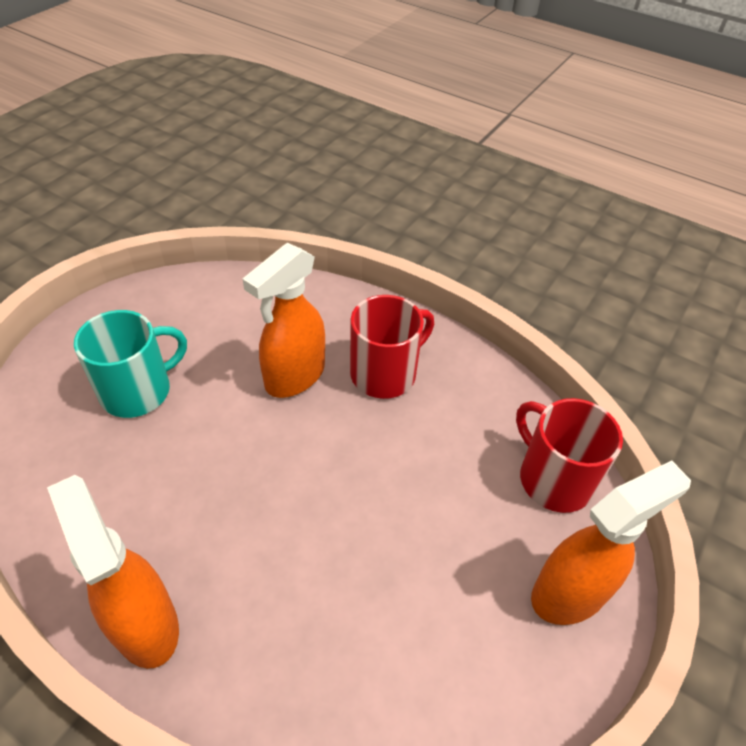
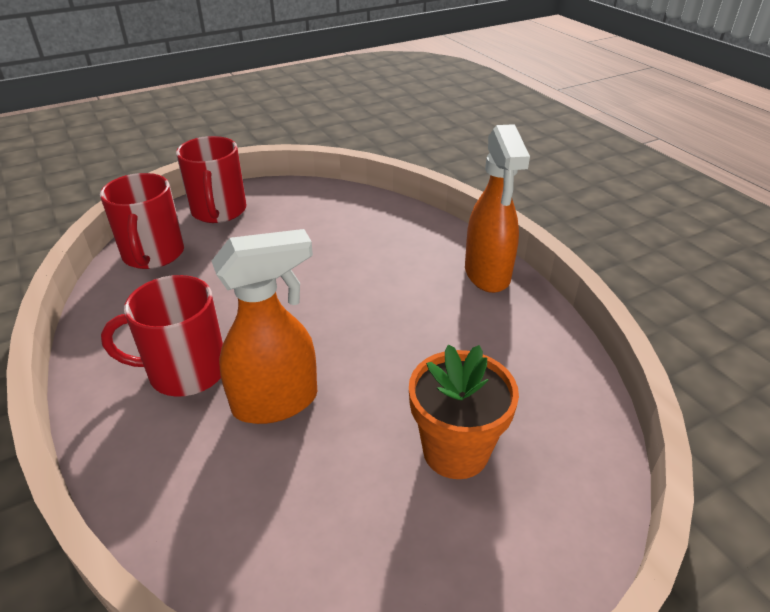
camera: 150 degrees left, 10 degrees down
(138, 391) = (455, 451): turquoise mug -> orange flower pot
(570, 592) = (219, 211): orange spray bottle -> red mug

